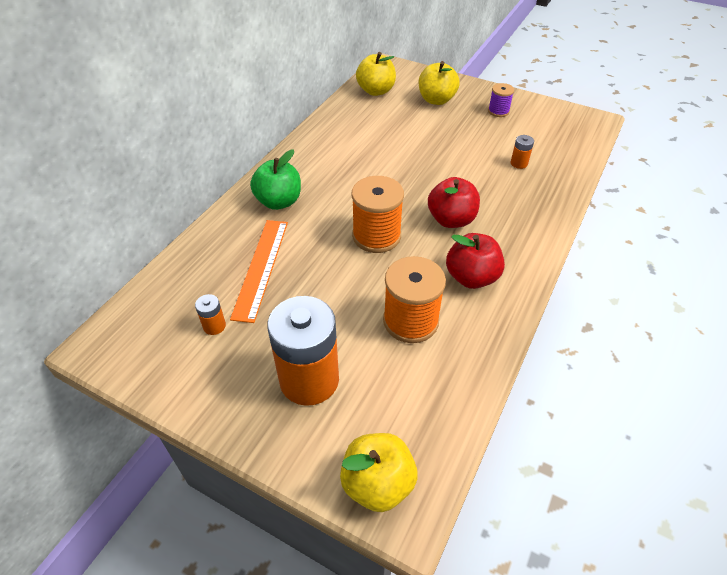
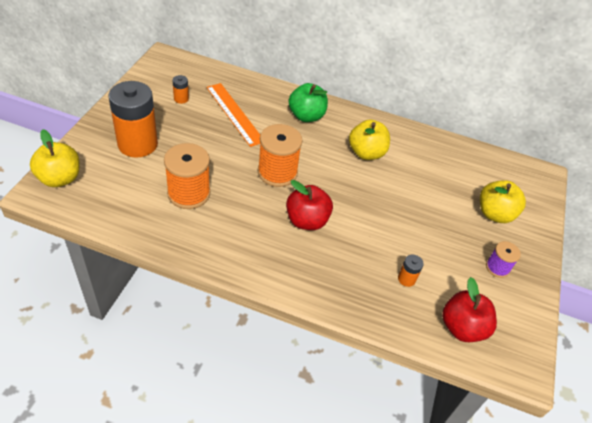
camera: 75 degrees right, 0 degrees up
(261, 268) = (234, 113): orange ruler -> orange ruler turned 60 degrees clockwise
(376, 91) = (488, 167): yellow apple -> yellow apple (366, 153)
(471, 277) = (237, 232): red apple -> red apple (462, 327)

